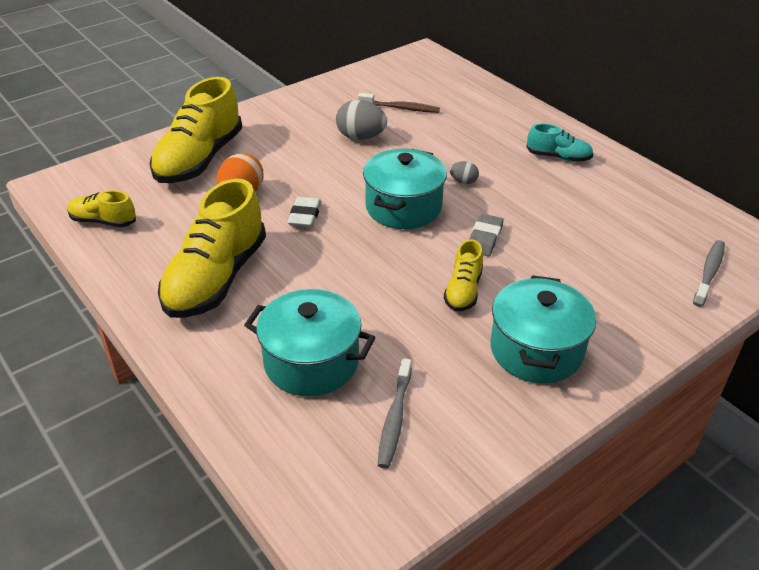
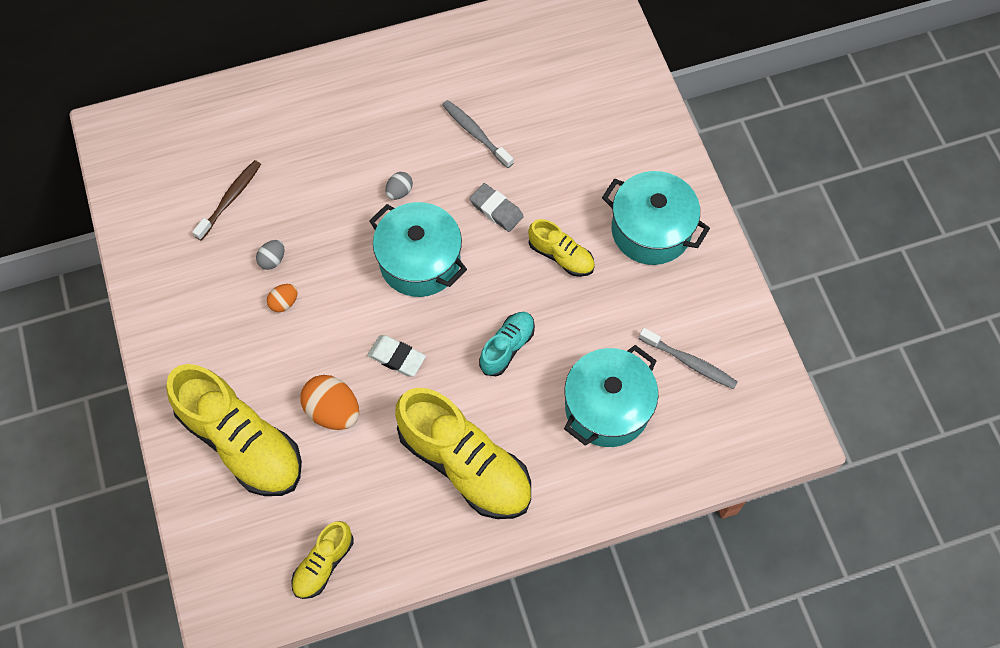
camera: 70 degrees left, 25 degrees up
(327, 150) = (284, 302): none -> orange egg
(361, 137) = (272, 260): grey egg -> grey egg, size x0.53
(558, 157) = (394, 90): turquoise shoe -> turquoise shoe (507, 347)
(709, 273) = (607, 60): grey toothbrush -> grey toothbrush (476, 133)

